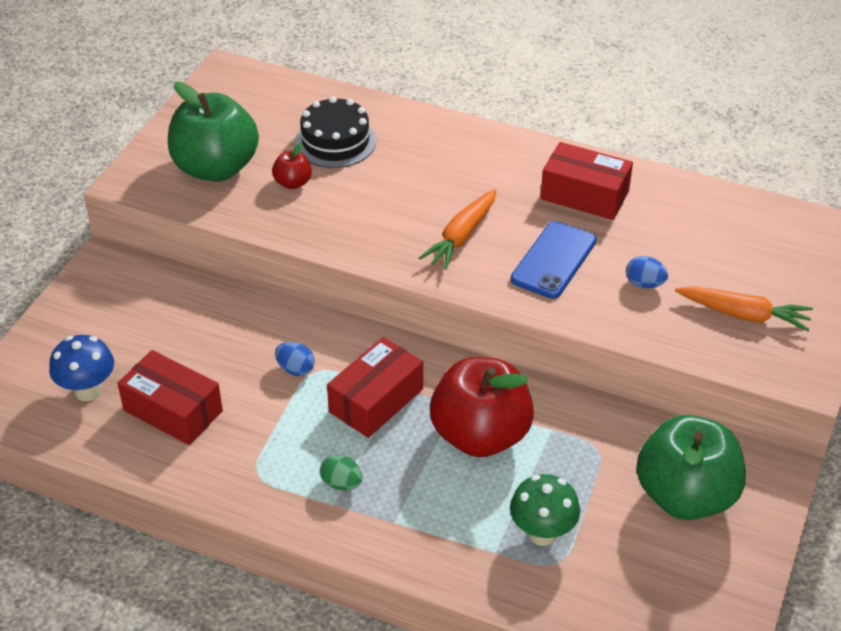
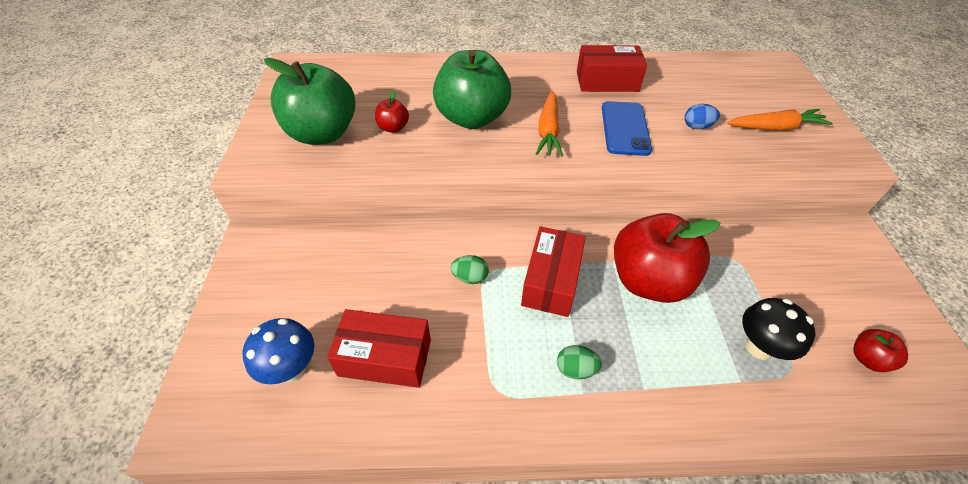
camera: 25 degrees left, 5 degrees up
(295, 369) = (470, 277): blue egg -> green egg
(335, 141) = (407, 91): black cake -> none
(542, 533) = (759, 347): green mushroom -> black mushroom
(650, 584) = (867, 359): none -> red apple
(685, 496) = (821, 273): green apple -> green apple (472, 118)

